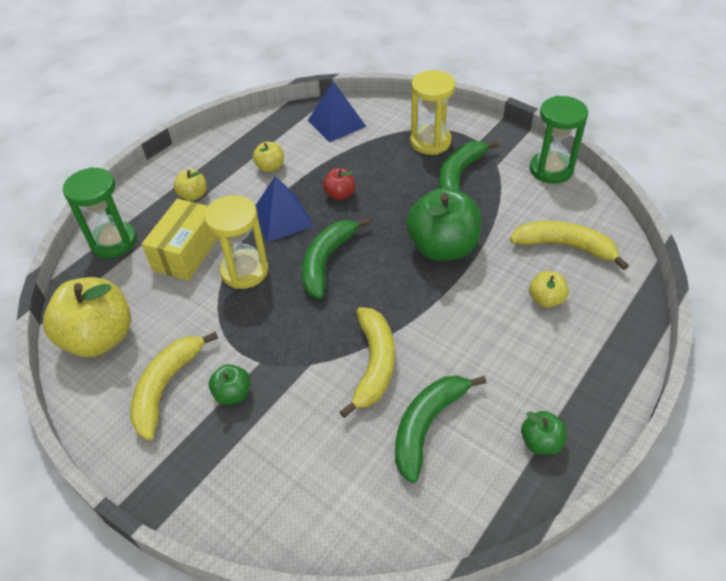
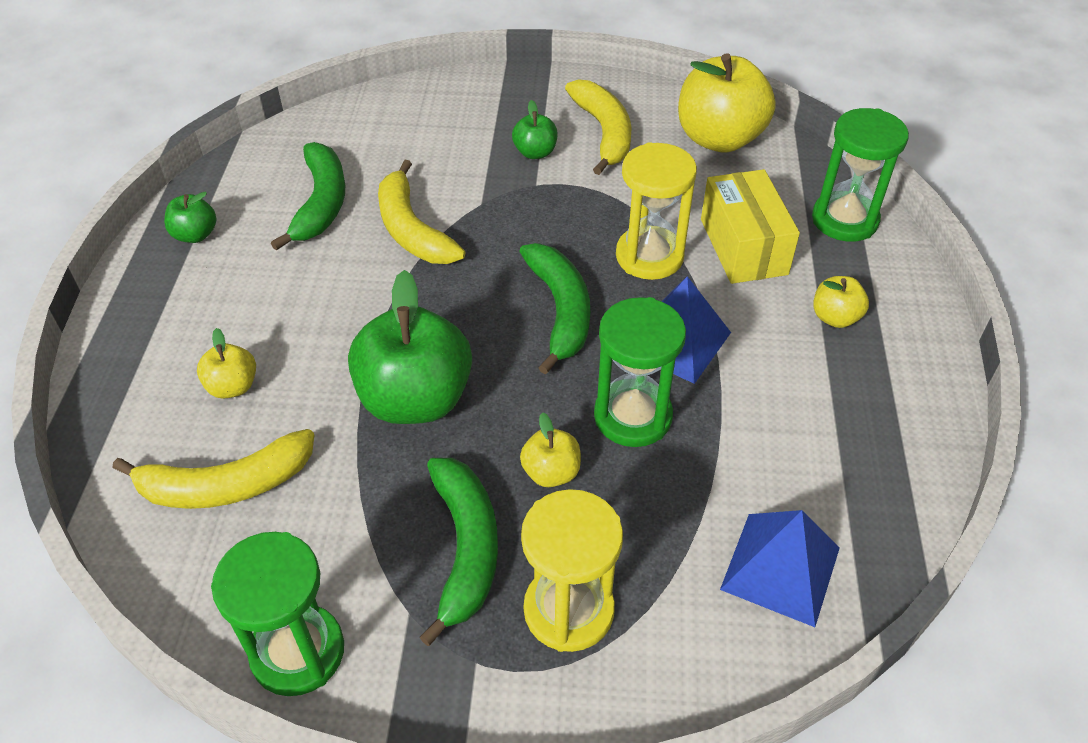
camera: 145 degrees right, 0 degrees up
(270, 167) = (786, 414): yellow apple -> yellow apple (551, 472)
(340, 194) = (632, 416): red apple -> green hourglass

